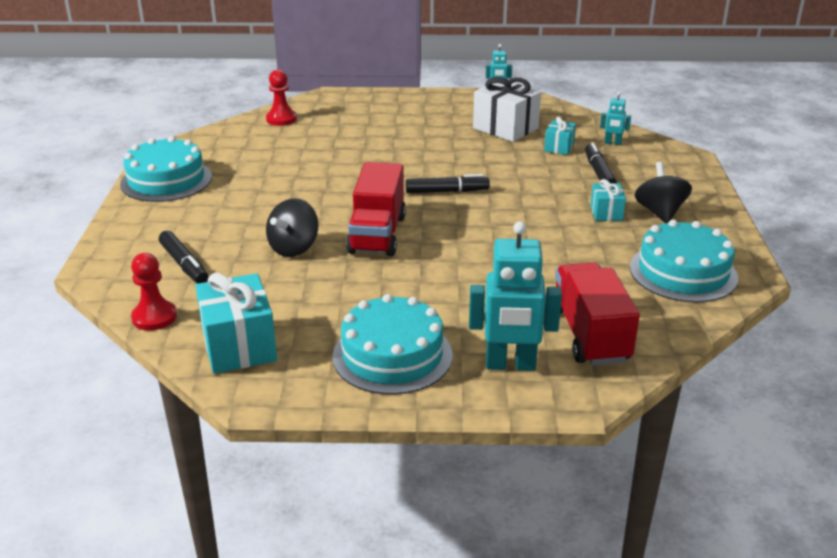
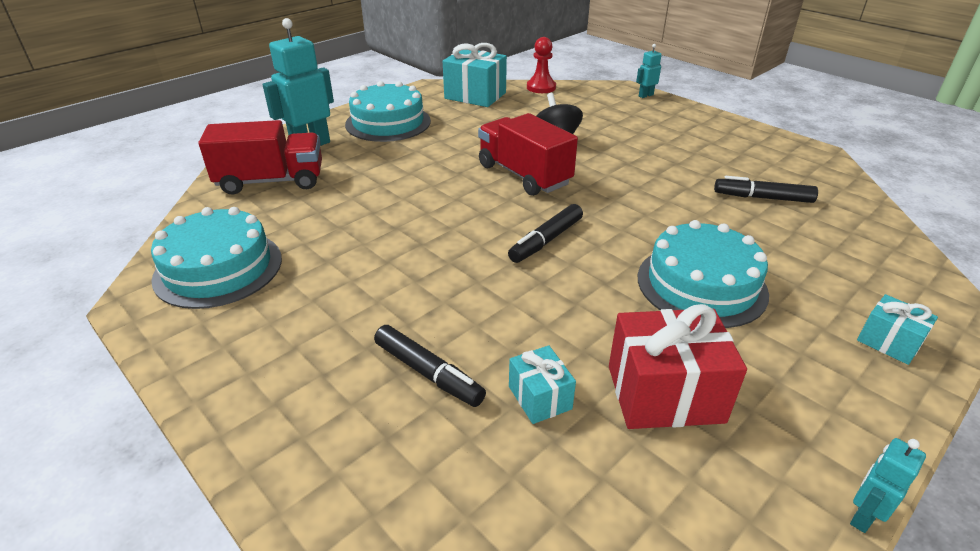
camera: 135 degrees right, 5 degrees up
(166, 180) = (746, 138): turquoise cake -> turquoise cake (701, 285)
(184, 264) = (590, 108): black marker -> black marker (763, 198)
(281, 119) = (868, 236): red pawn -> none
(505, 128) = (665, 394): white gift -> red gift
(589, 335) = (271, 181): red truck -> red truck turned 45 degrees counterclockwise
(606, 213) = (355, 303): turquoise gift -> turquoise gift (888, 342)
(612, 143) = (478, 472): turquoise robot -> turquoise robot (645, 95)
(660, 213) = (289, 340): black spinning top -> none

